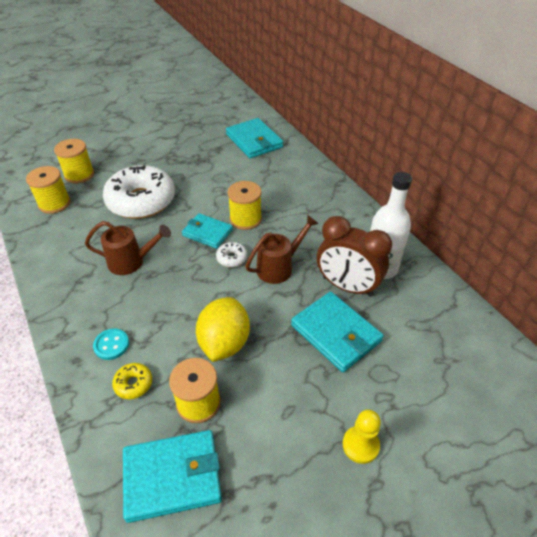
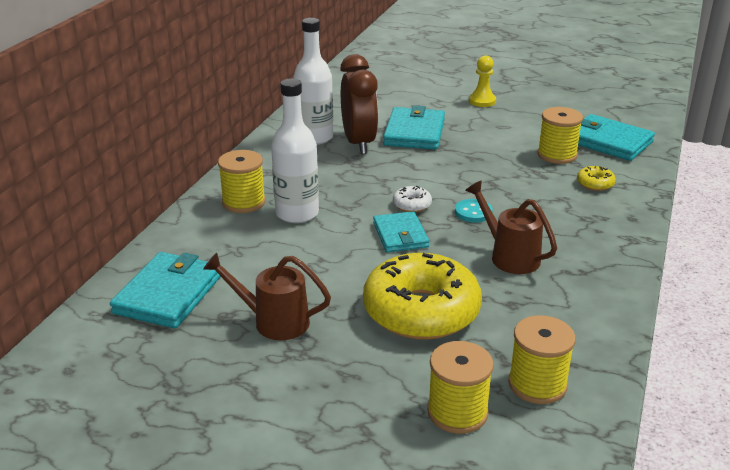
camera: 130 degrees left, 15 degrees down
(111, 345) = (592, 211): turquoise button -> turquoise button (473, 212)
(141, 201) = (421, 311): white donut -> yellow donut
(224, 343) = (499, 167): yellow lemon -> none
(245, 219) = (345, 223): yellow spool -> yellow spool (244, 202)
(278, 207) = (297, 213): none -> white bottle
(279, 267) = (384, 178): brown watering can -> brown watering can (273, 321)

